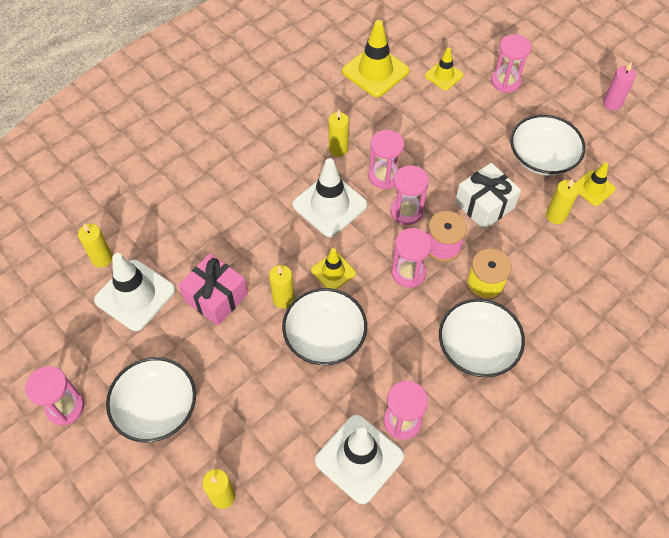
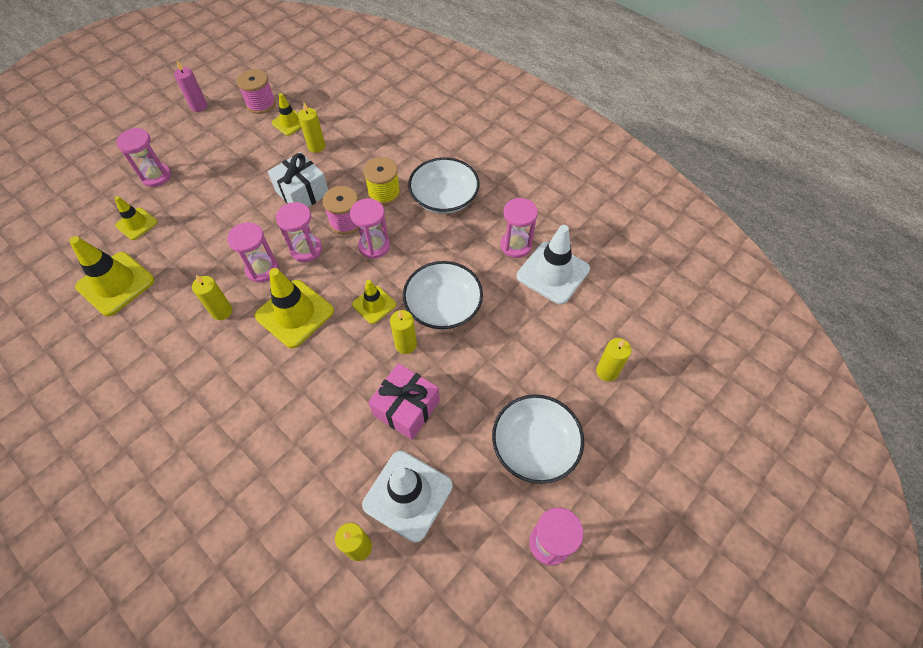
camera: 95 degrees left, 0 degrees up
(330, 205) = (294, 313): white traffic cone -> yellow traffic cone
(542, 157) = (252, 153): white bowl -> none
(622, 159) = (261, 104): none -> pink spool

